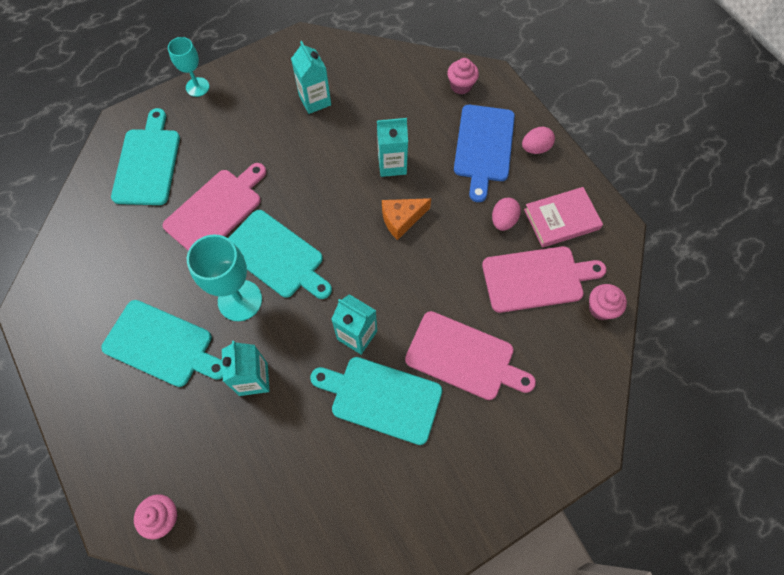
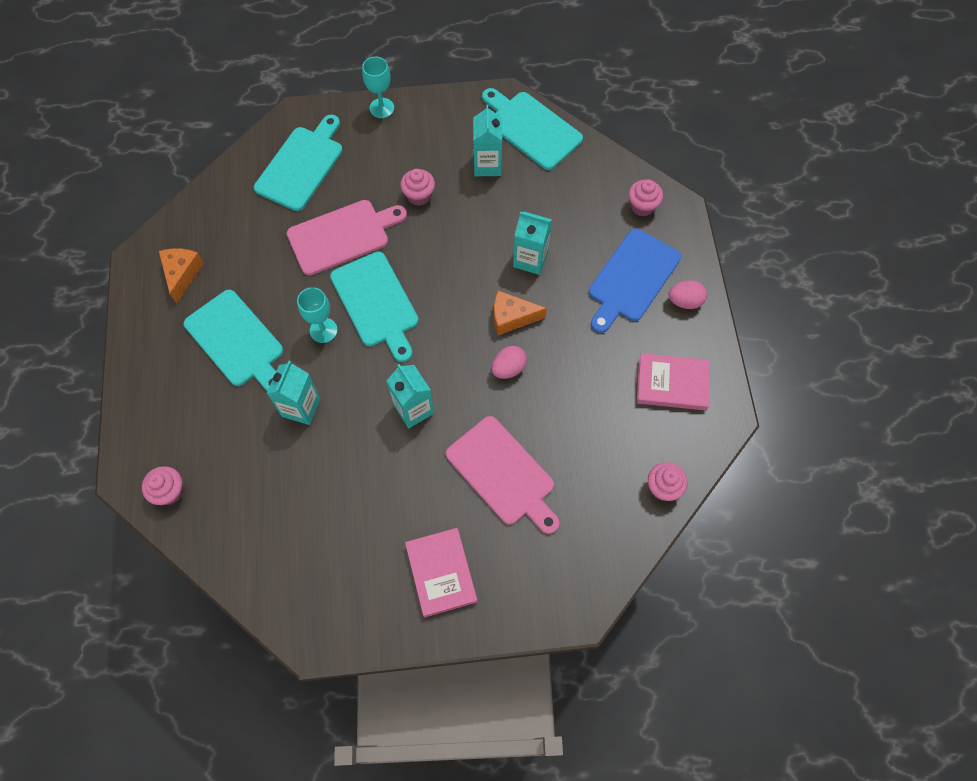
camera: 25 degrees right, 0 degrees up
(79, 305) = (182, 274): none -> orange cheese
(240, 300) = (323, 330): turquoise goblet -> turquoise goblet, size x0.62
(268, 149) = (419, 196): none -> pink cupcake
(382, 398) = (407, 476): turquoise cutting board -> turquoise cutting board (531, 128)
(456, 471) = (441, 573): none -> pink book
(503, 220) = (612, 360): pink egg -> pink egg (508, 368)
(536, 279) = (614, 431): pink cutting board -> none

